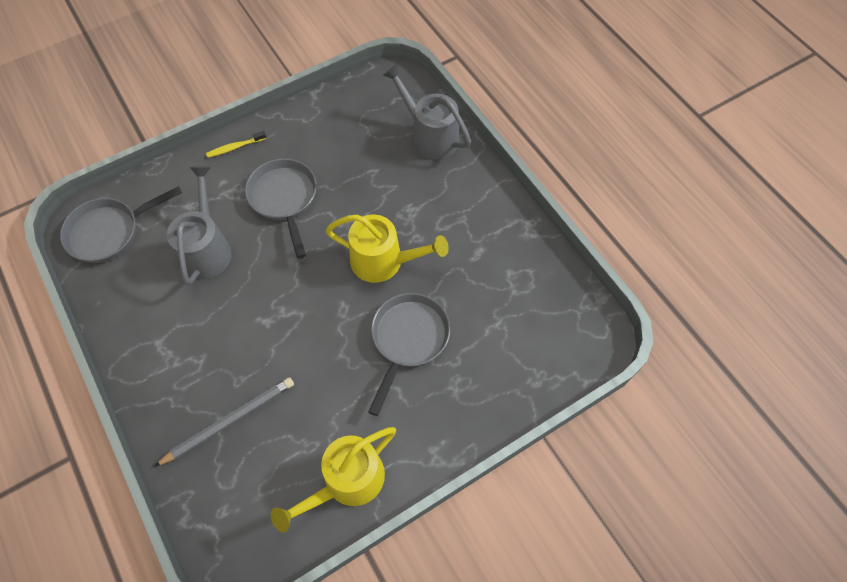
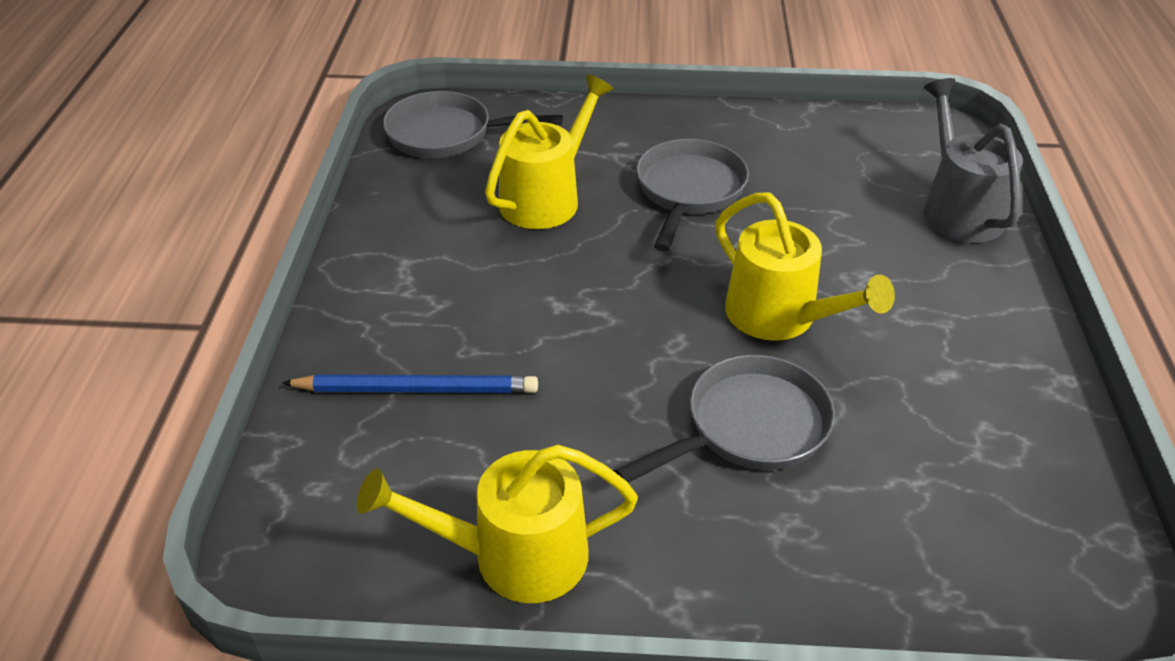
camera: 35 degrees right, 20 degrees down
(207, 248) = (547, 197): grey watering can -> yellow watering can
(229, 421) = (417, 389): grey pencil -> blue pencil
(235, 147) = (665, 117): yellow toothbrush -> none

